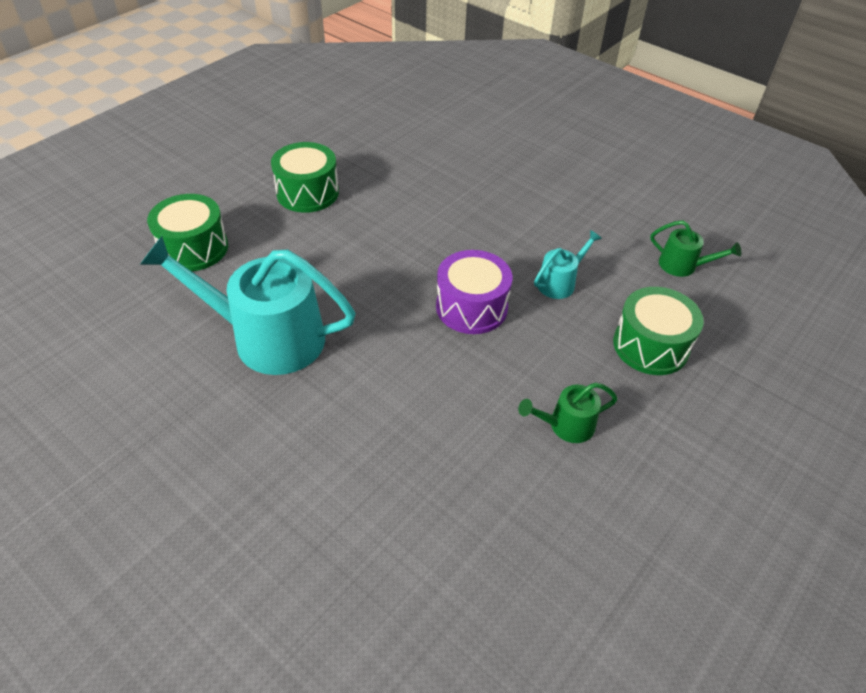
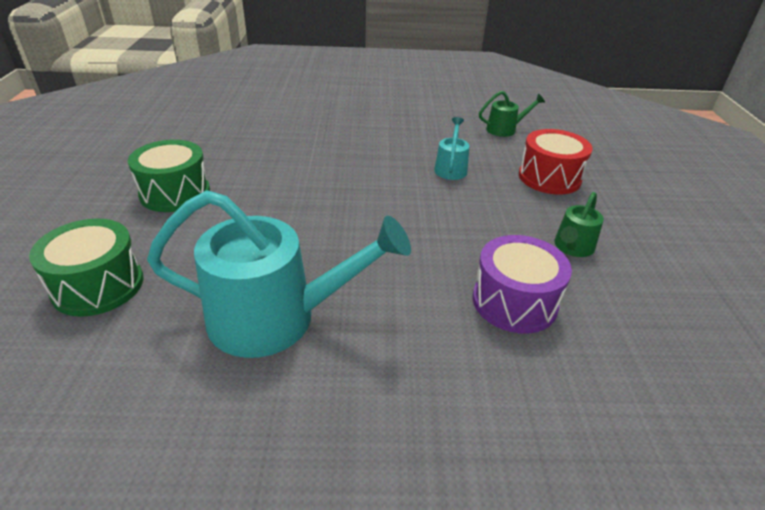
camera: 40 degrees left, 10 degrees down
(268, 338) = (275, 318): turquoise watering can -> turquoise watering can turned 150 degrees counterclockwise
(471, 307) = (415, 209): purple drum -> purple drum (514, 302)
(650, 346) = (549, 177): green drum -> red drum

